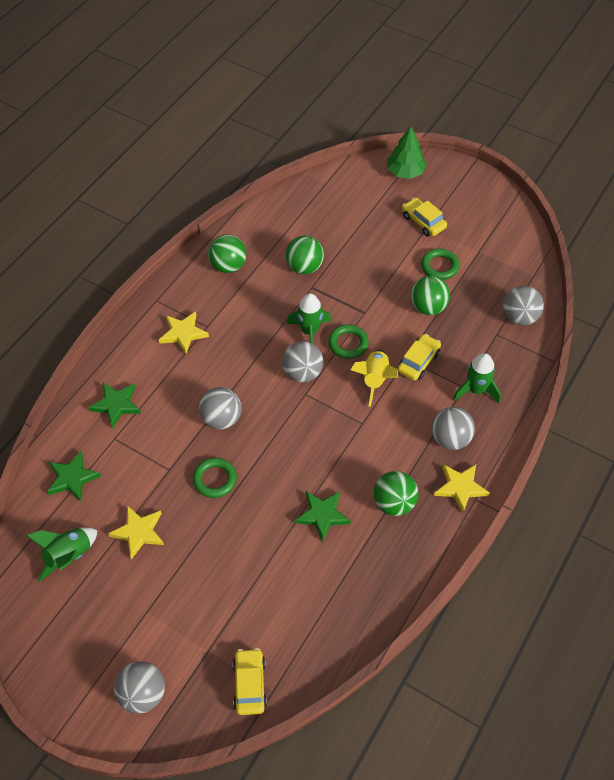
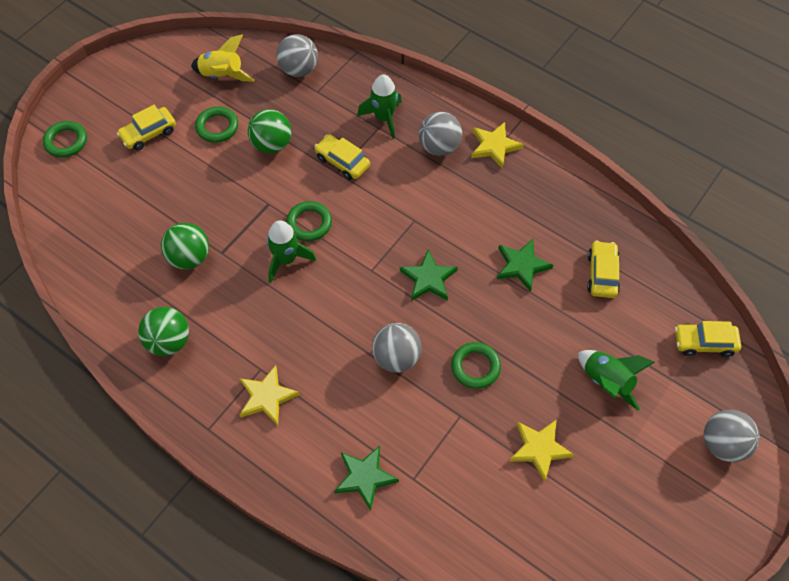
camera: 85 degrees left, 5 degrees up
(69, 556) = (569, 527): green rocket -> green rocket (606, 381)
(72, 478) = (466, 528): green star -> green star (428, 279)
(302, 373) = (343, 271): grey ball -> none
(320, 588) = (602, 274): none -> yellow car
(374, 380) = (360, 203): yellow rocket -> yellow rocket (222, 75)
(394, 503) = (510, 202): green ball -> none
(405, 172) = (66, 141): green tree -> green ring

